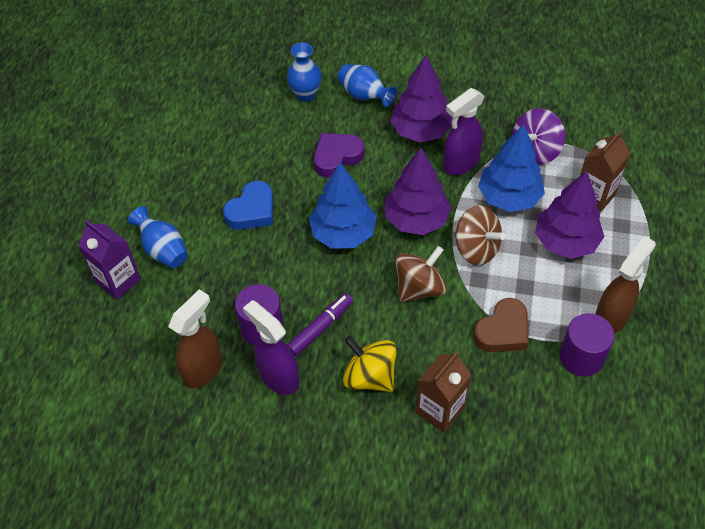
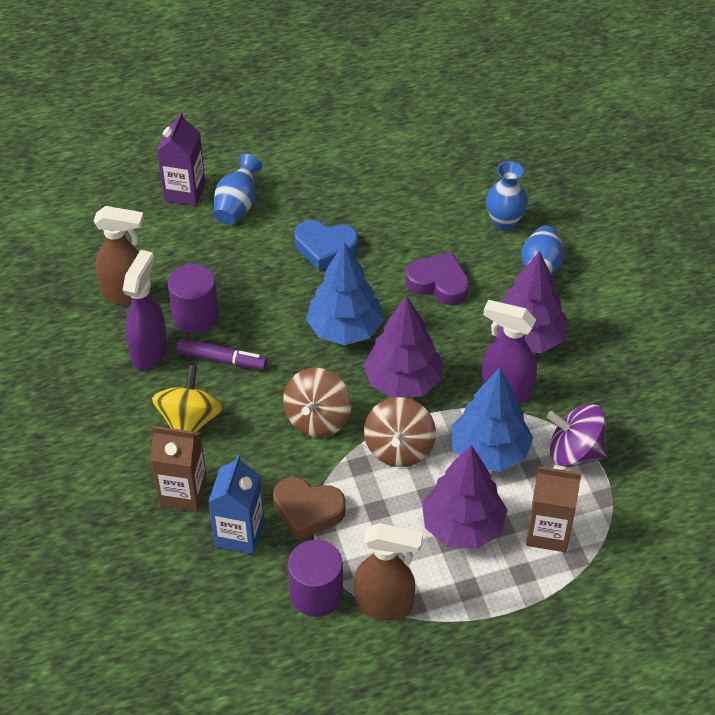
camera: 60 degrees right, 5 degrees down
(419, 287) = (318, 419): brown spinning top -> brown spinning top turned 90 degrees clockwise
(501, 386) = (239, 533): none -> blue carton

